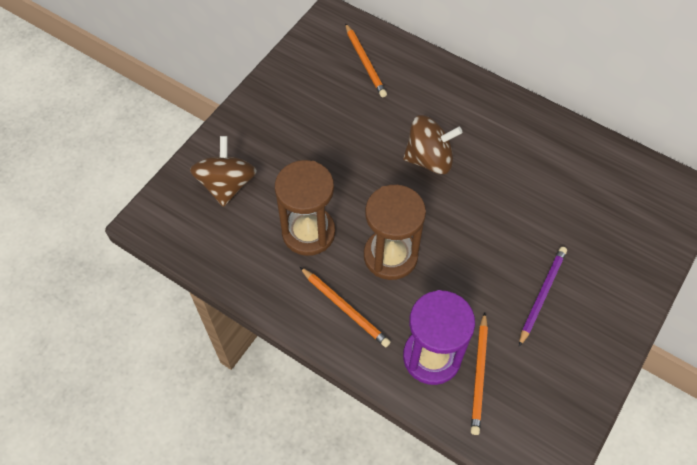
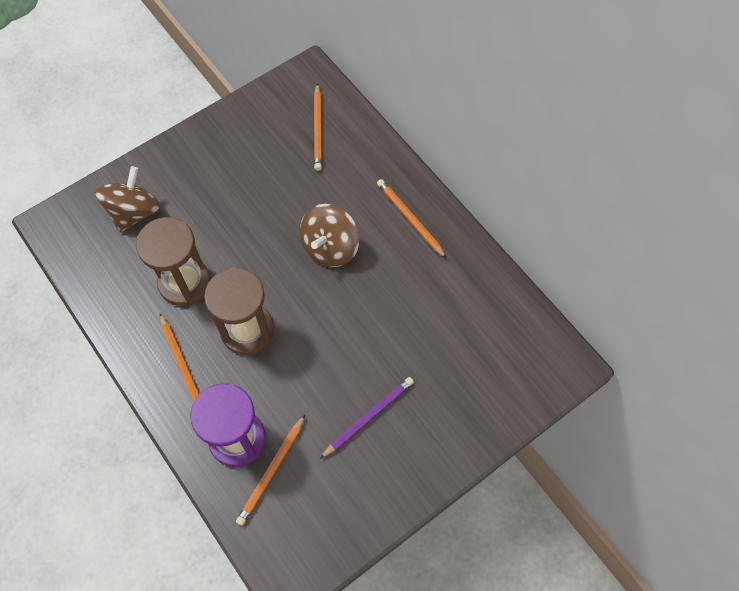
camera: 20 degrees right, 5 degrees up
(429, 159) = (330, 247): brown spinning top -> brown spinning top turned 105 degrees clockwise
(487, 113) = (410, 219): none -> orange pencil

